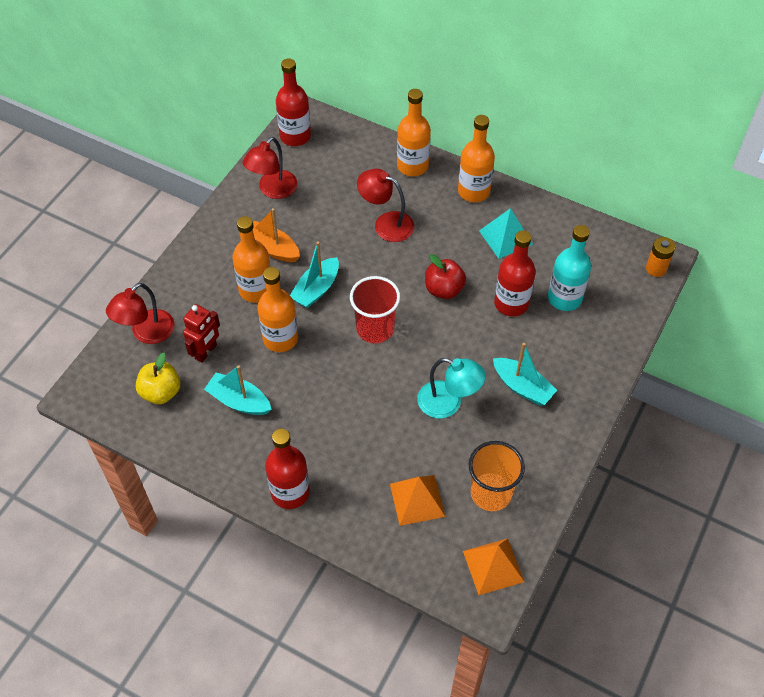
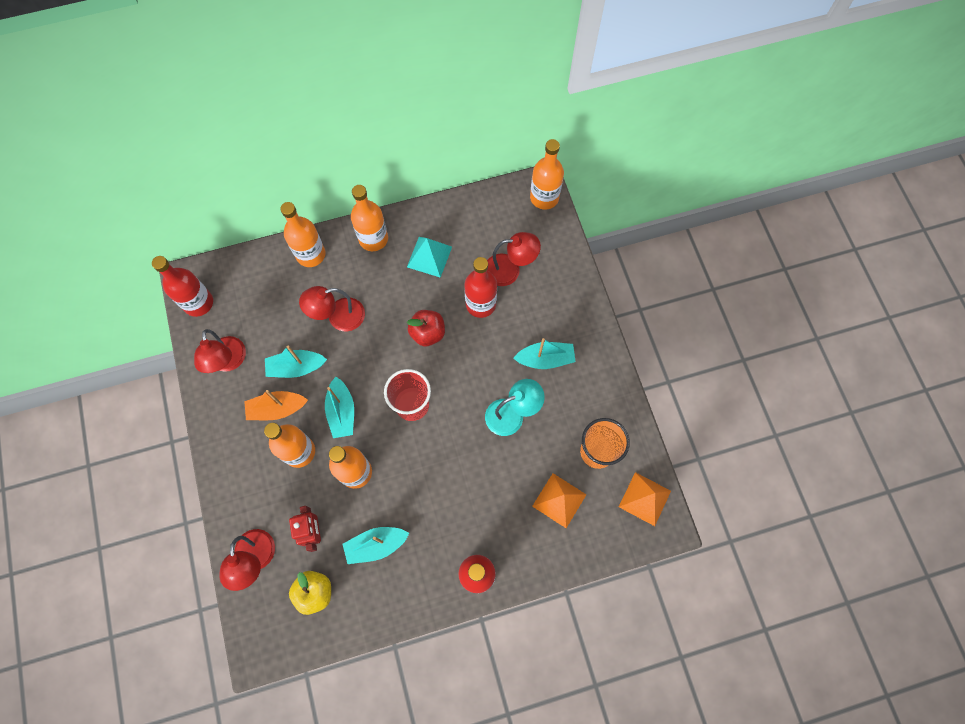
camera: 45 degrees left, 15 degrees up
(316, 232) = (296, 367): none -> turquoise boat
(564, 298) = (510, 270): turquoise bottle -> red lamp
(656, 268) = (544, 197): orange battery -> orange bottle

